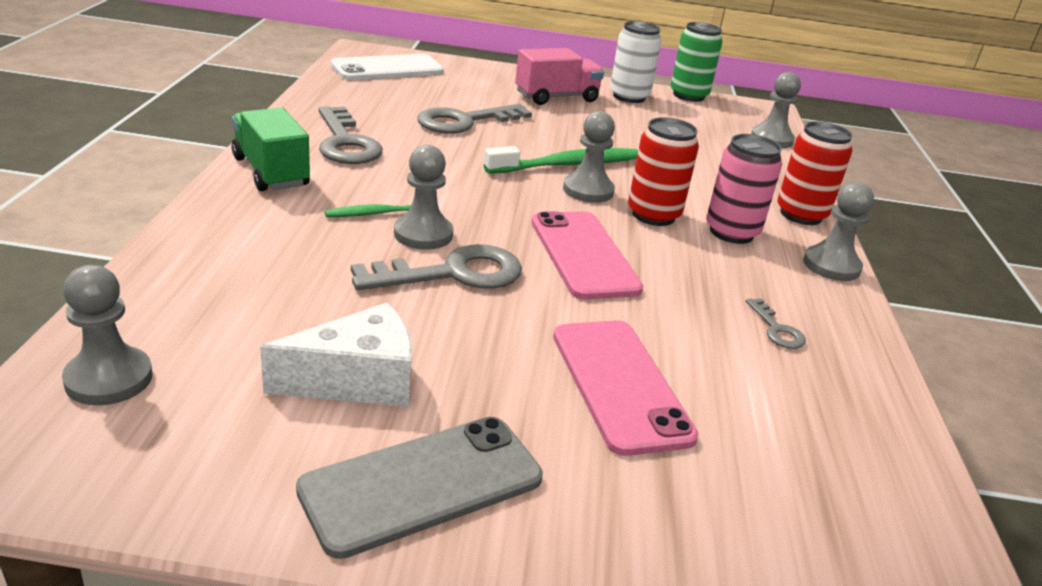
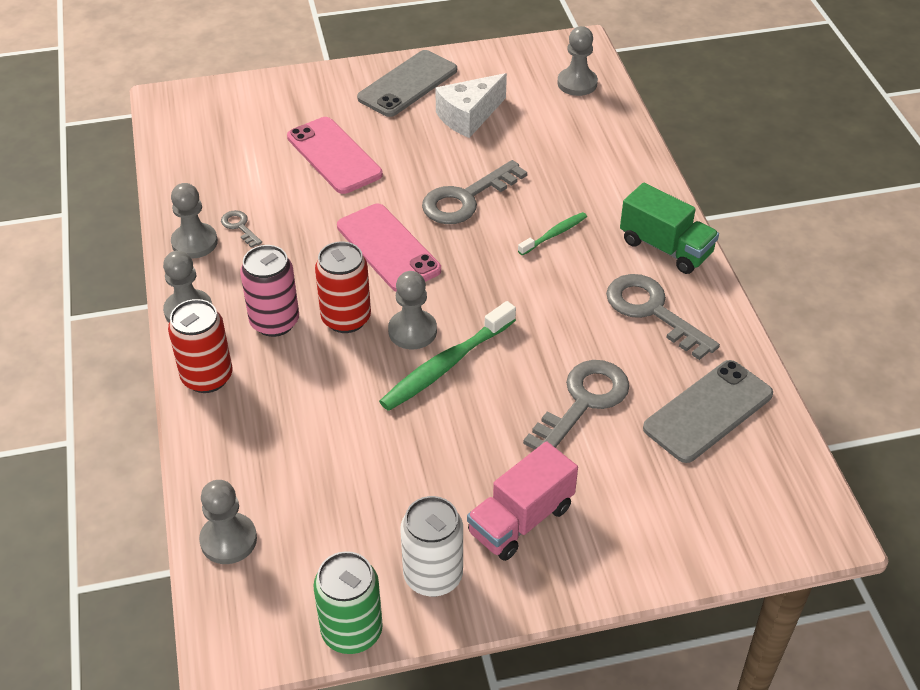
camera: 165 degrees right, 15 degrees up
(372, 95) = (708, 411): none -> grey phone
(387, 68) = (751, 490): white phone -> none
(423, 234) = (508, 226): grey pawn -> grey pawn (194, 242)

